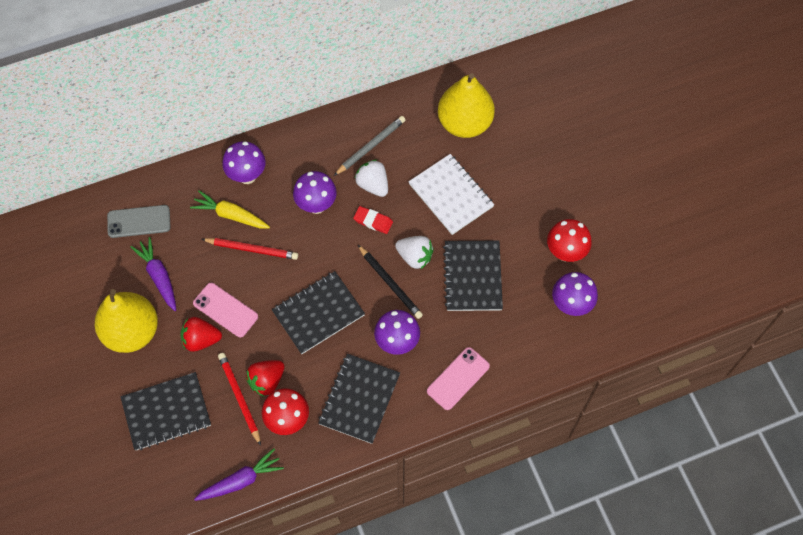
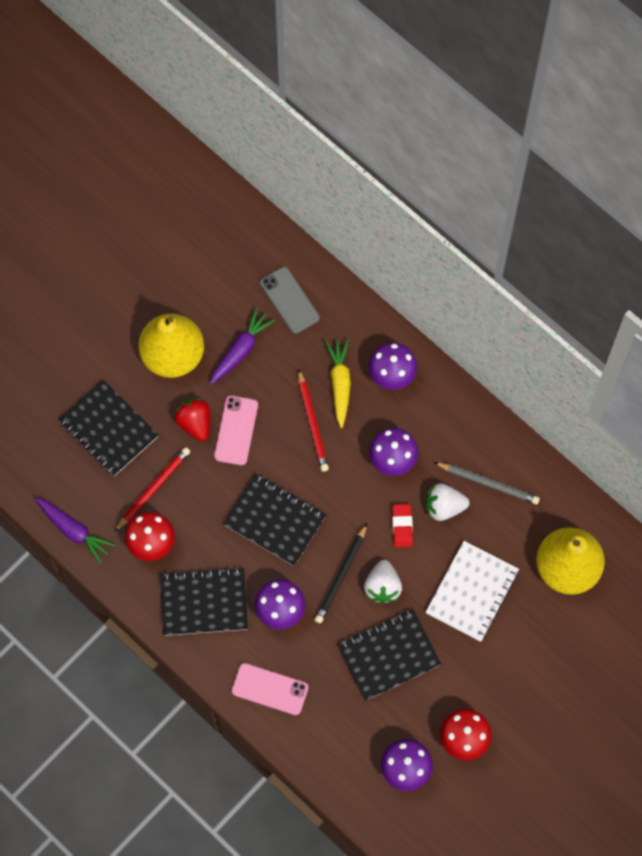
camera: 65 degrees right, 5 degrees up
(267, 381) = (182, 506): red strawberry -> none
(373, 185) = (444, 507): white strawberry -> white strawberry turned 120 degrees counterclockwise

